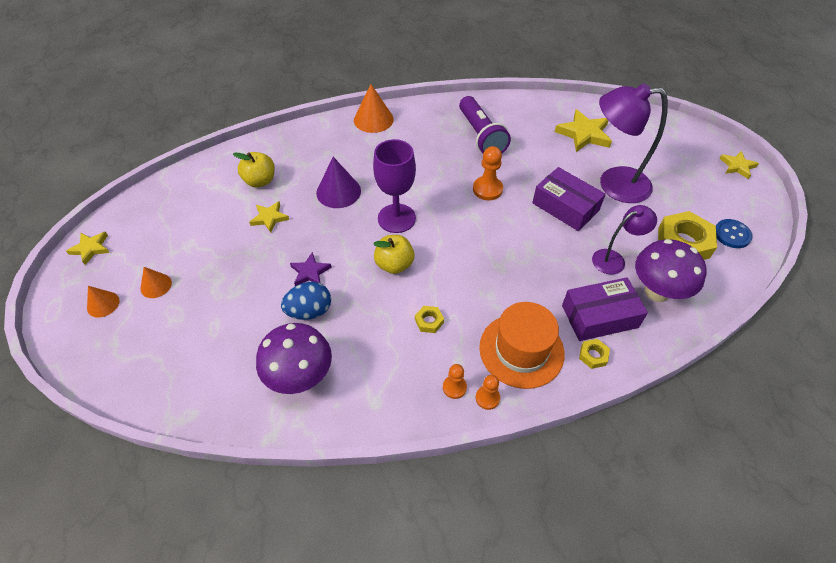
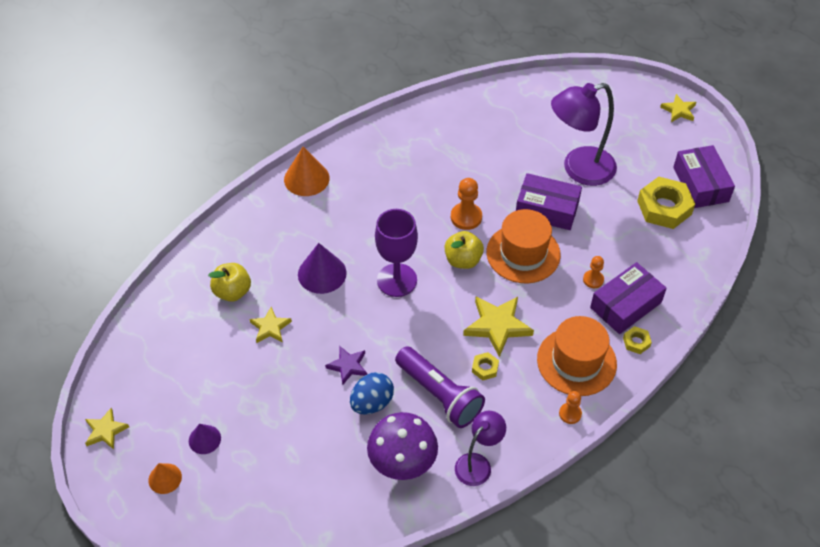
camera: 25 degrees left, 0 degrees up
(156, 285) = (204, 439): orange cone -> purple cone
(394, 264) = (422, 327): yellow apple -> yellow apple (463, 260)
(454, 387) = (538, 416): orange pawn -> orange pawn (593, 280)
(481, 136) = (428, 160): purple flashlight -> purple flashlight (439, 395)
(522, 235) = (523, 253): none -> orange hat
(584, 134) = (526, 123): yellow star -> yellow star (497, 326)
(614, 259) = (613, 246): purple lamp -> purple lamp (478, 463)
(657, 292) = (662, 263): purple mushroom -> none
(732, 234) = (700, 184): blue button -> purple box

